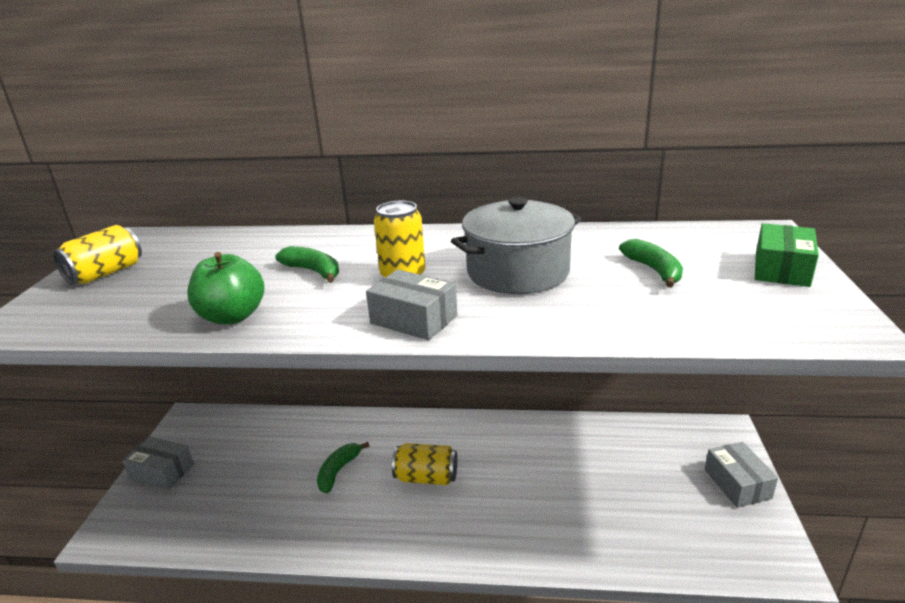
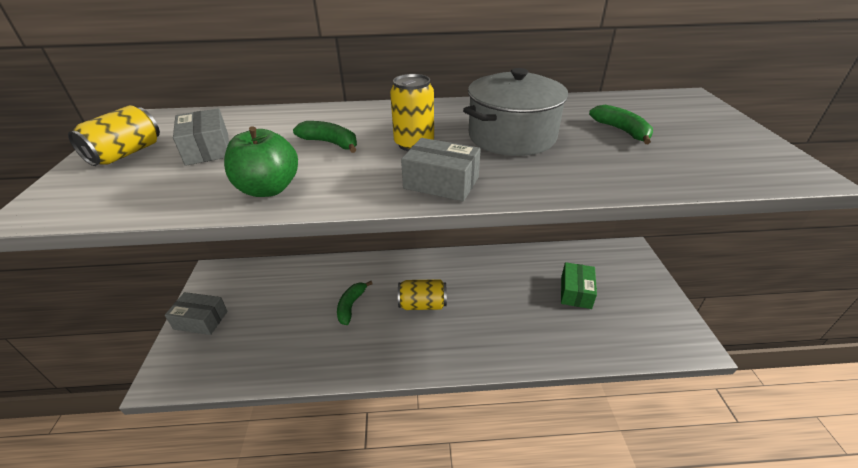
camera: 10 degrees left, 10 degrees up
(737, 484) = (649, 288): grey box -> grey box (207, 149)
(781, 269) = (718, 126): green box -> green box (576, 292)

